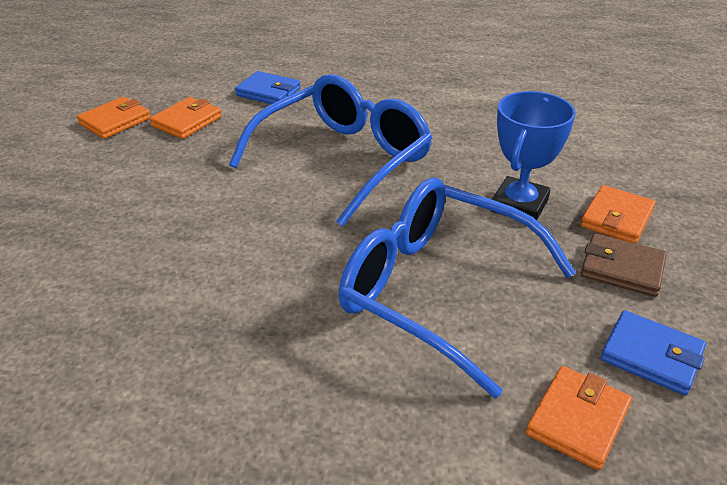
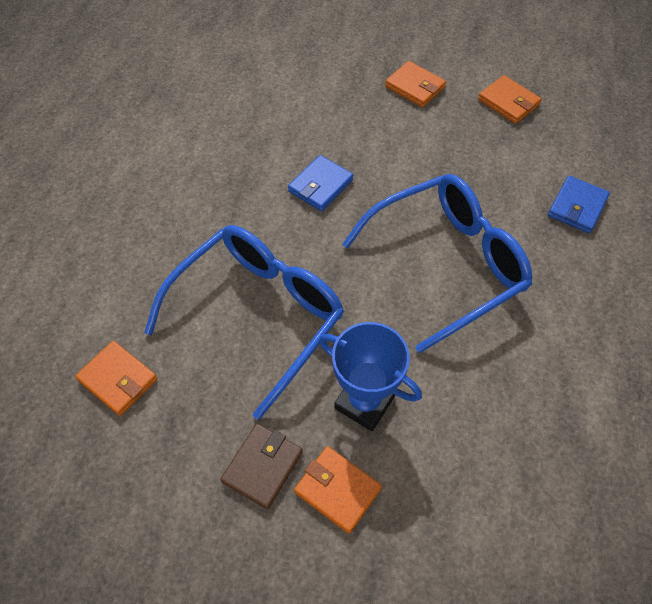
camera: 95 degrees right, 20 degrees up
(187, 121) = (511, 149): orange wallet -> orange wallet (415, 87)
(343, 160) = (446, 264): blue glasses -> blue glasses turned 75 degrees counterclockwise
(651, 356) = (160, 451): blue wallet -> blue wallet (320, 186)

